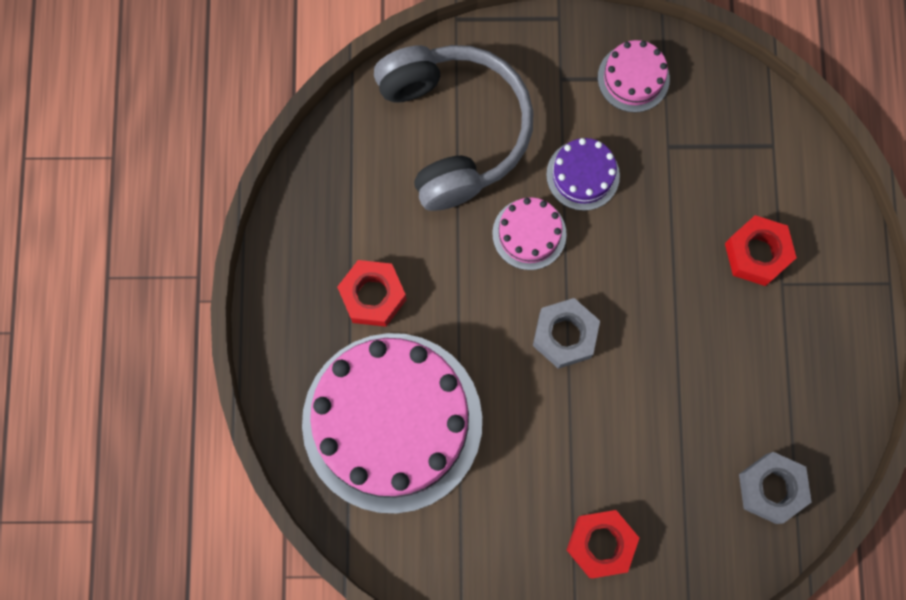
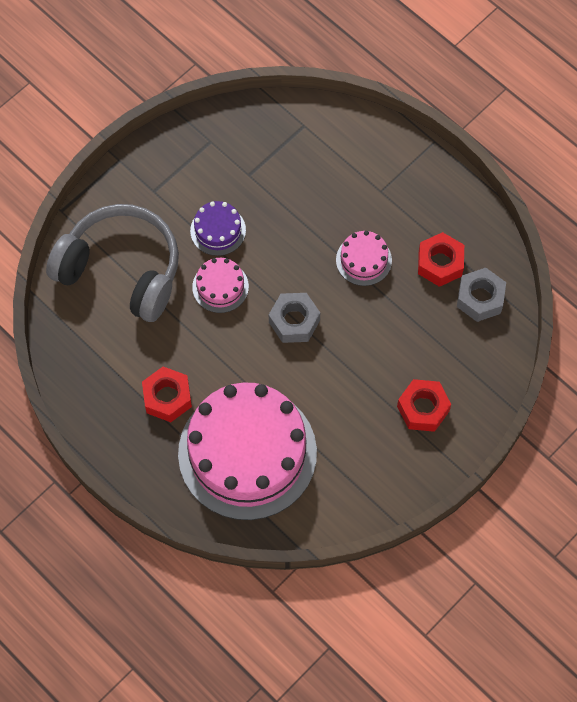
camera: 45 degrees left, 10 degrees down
(633, 78) = (193, 156): pink cake -> pink cake (363, 260)
(757, 254) = (352, 188): red nut -> red nut (440, 263)

